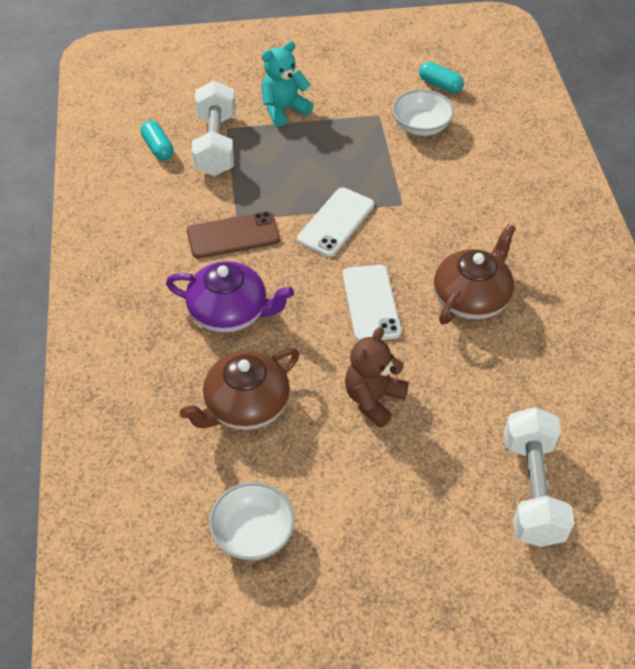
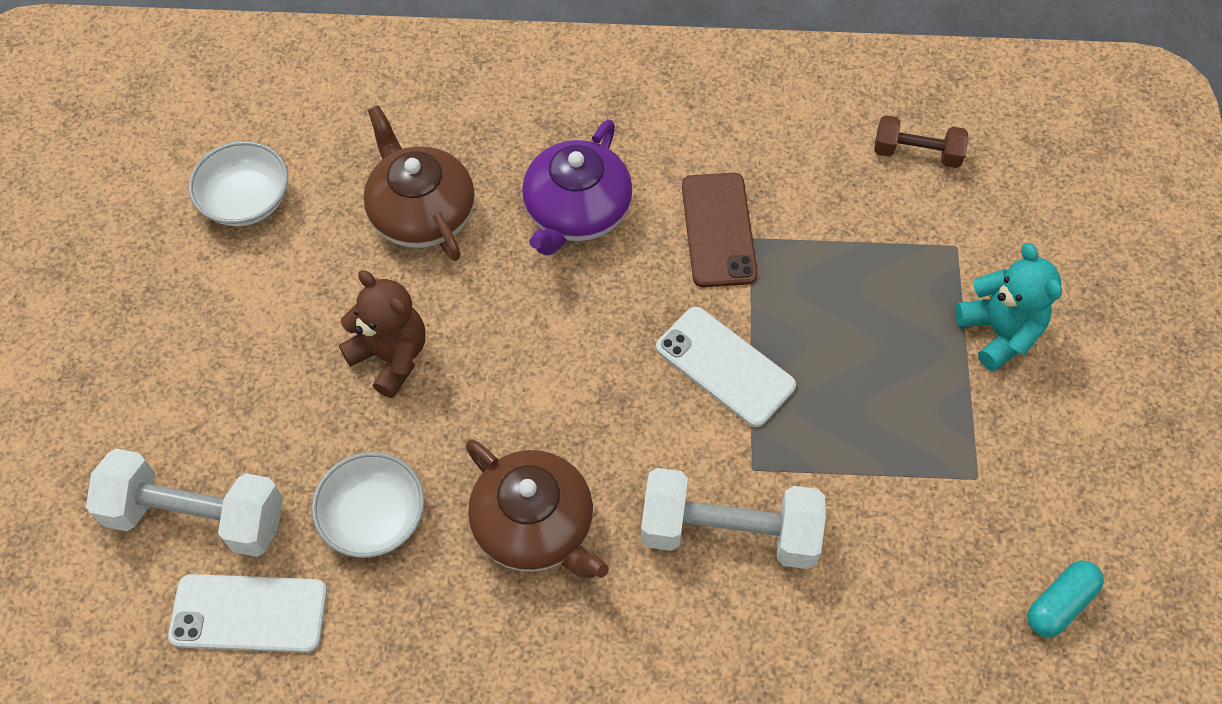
camera: 100 degrees right, 10 degrees up
(158, 148) = (916, 153): turquoise capsule -> brown dumbbell
(216, 144) = (918, 228): white dumbbell -> white dumbbell (729, 532)
(371, 303) = (555, 385): white phone -> white phone (249, 614)
(421, 126) = (942, 542): white bowl -> white bowl (374, 517)

